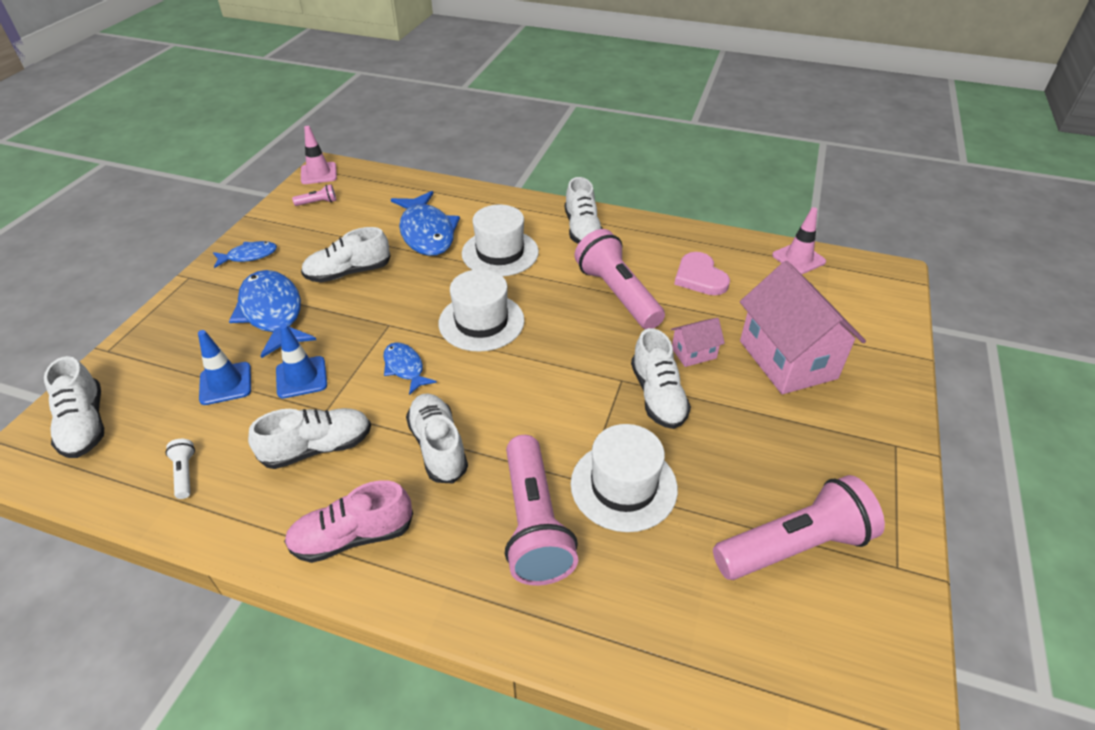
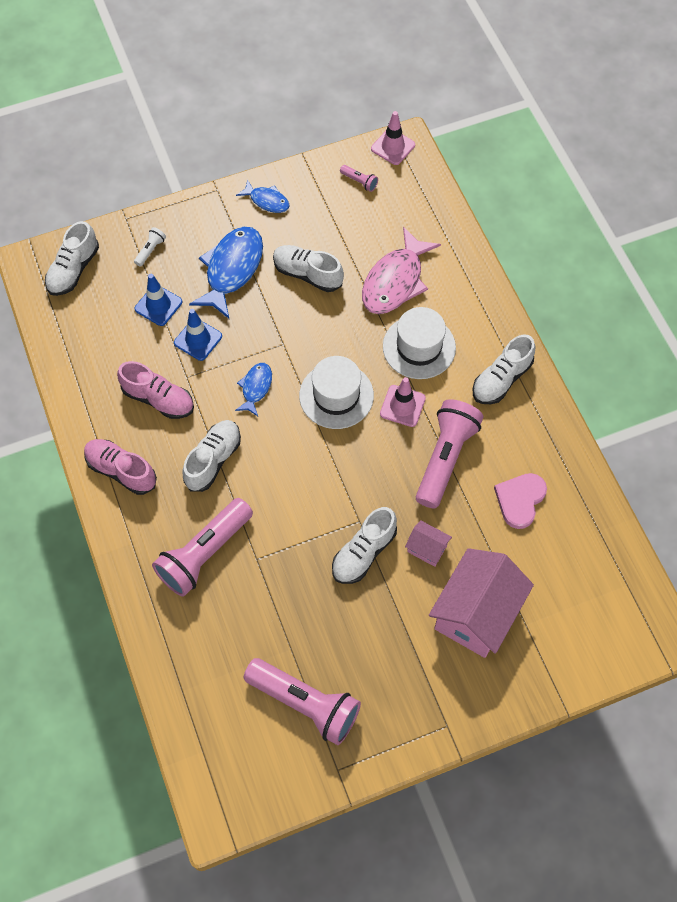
camera: 50 degrees right, 20 degrees up
(185, 473) = (88, 352): white flashlight -> white flashlight (150, 250)
(318, 448) = (158, 399): white shoe -> pink shoe
(427, 233) = (395, 281): blue fish -> pink fish
(623, 486) = (271, 582): white hat -> none
(798, 258) = (615, 557): pink traffic cone -> pink traffic cone (402, 406)

